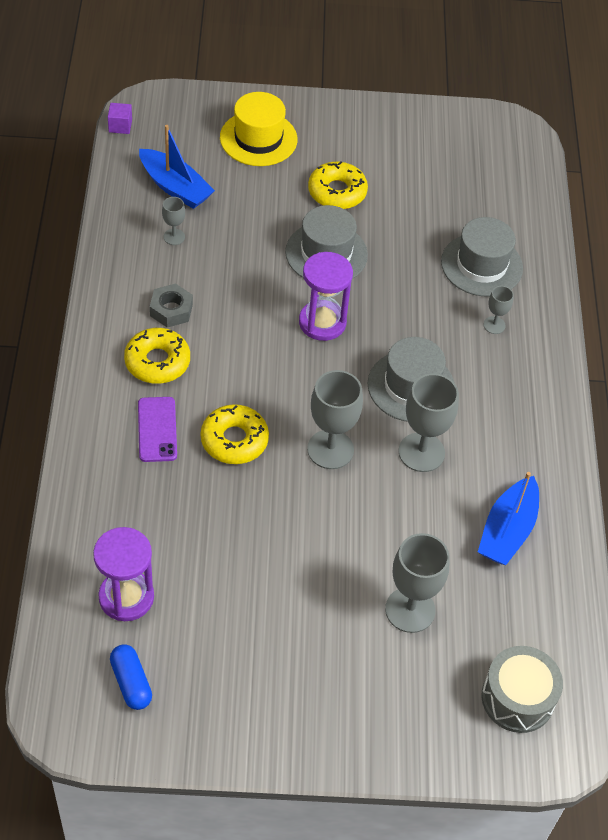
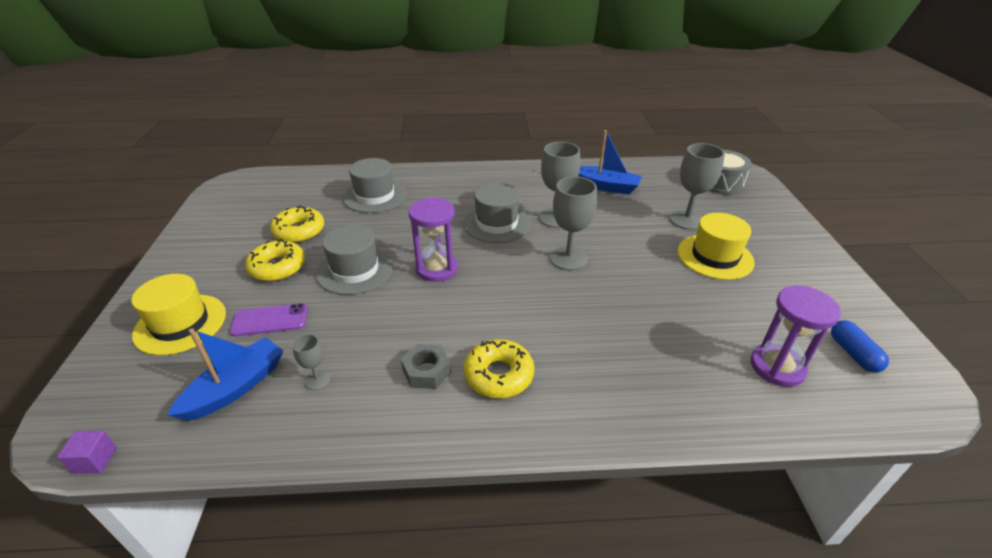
camera: 90 degrees left, 15 degrees down
(131, 682) = (853, 354): blue capsule -> blue capsule turned 75 degrees counterclockwise
(157, 429) = (584, 366): purple phone -> purple phone (270, 320)
(234, 440) = (578, 312): yellow donut -> yellow donut (299, 231)
(320, 612) = (715, 256): none -> yellow hat
(494, 325) = (433, 191): grey goblet -> none

